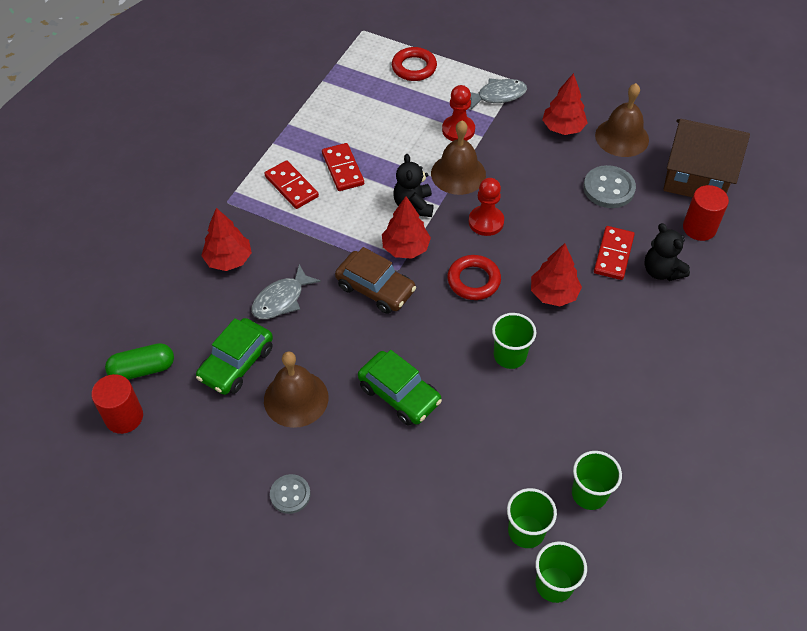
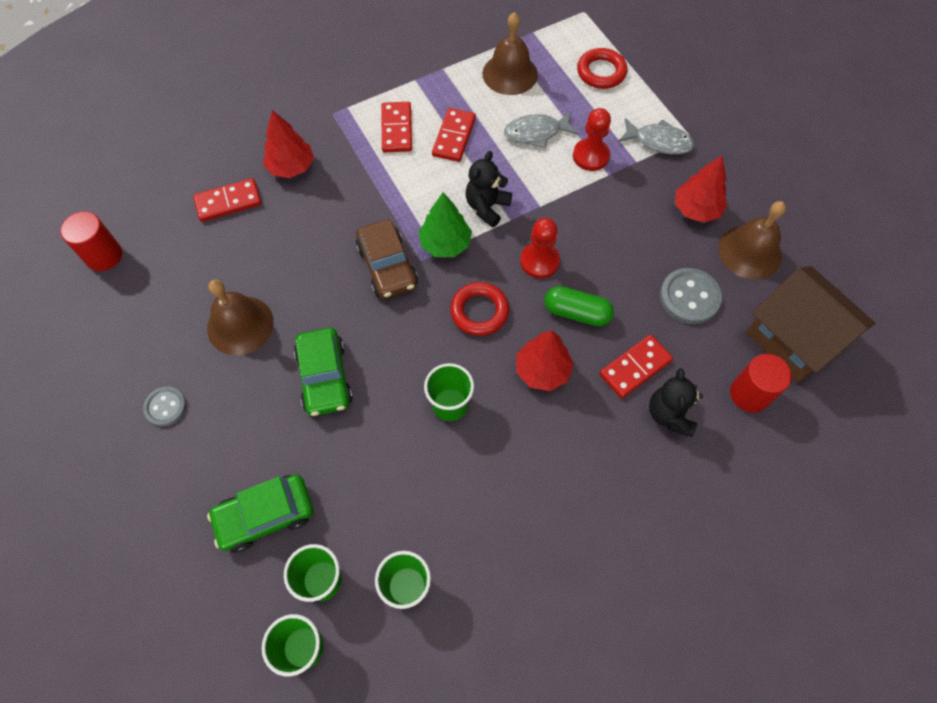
camera: 35 degrees right, 10 degrees up
(142, 369) = (149, 223): green capsule -> green capsule (576, 313)
(198, 314) = (228, 202): none -> red domino
(236, 363) = (221, 263): green car -> green car (265, 515)
(281, 299) = (302, 228): grey fish -> grey fish (536, 133)
(405, 248) = (445, 243): red tree -> green tree
(458, 174) = (554, 199): brown bell -> brown bell (510, 73)

